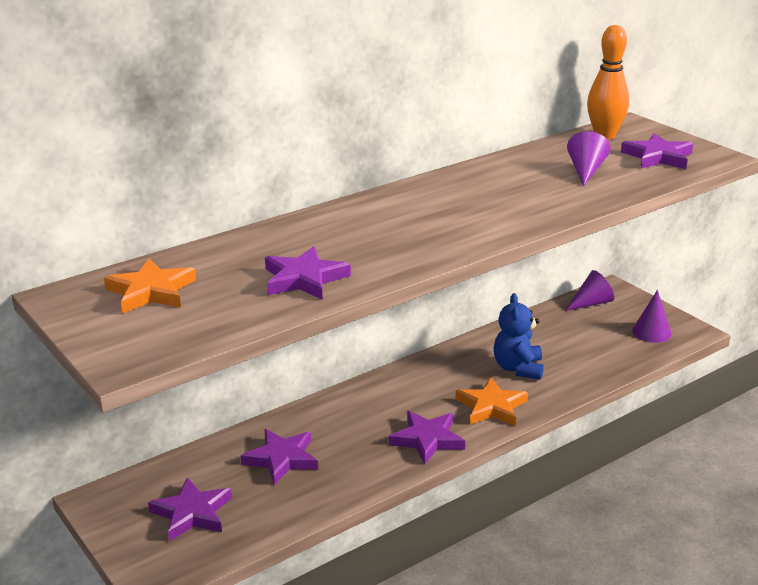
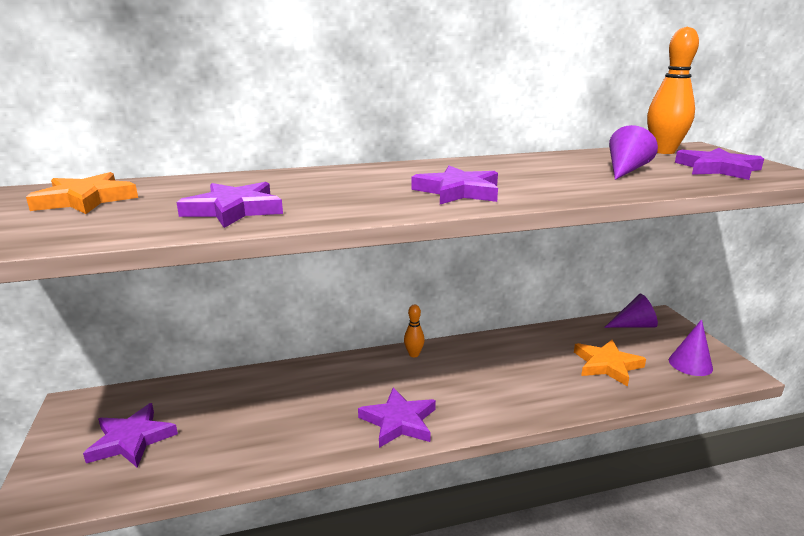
camera: 20 degrees right, 5 degrees down
(281, 459) = (252, 407): purple star -> purple star (458, 191)
(400, 376) = (414, 354): none -> orange bowling pin
(491, 407) = (483, 403): orange star -> orange star (607, 365)
(518, 368) = (531, 371): blue teddy bear -> none

